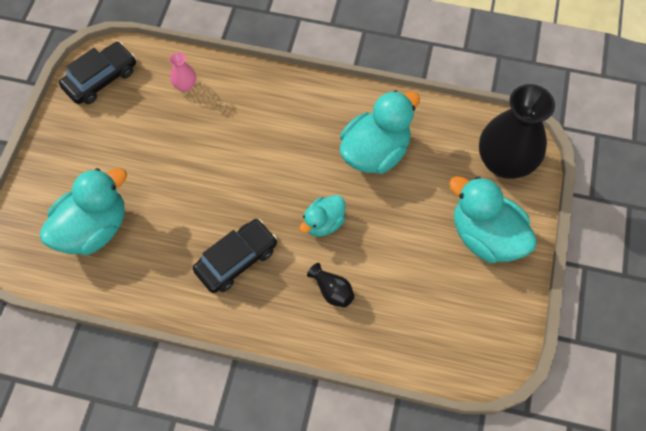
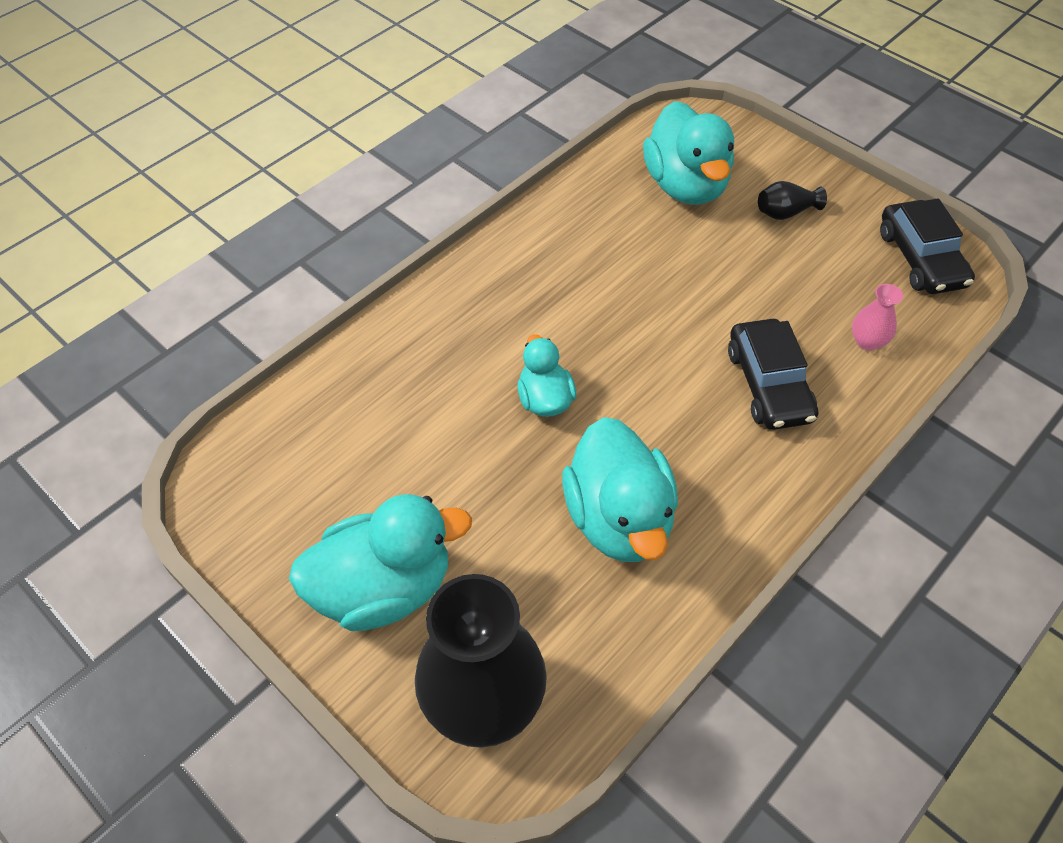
camera: 120 degrees right, 10 degrees down
(236, 260) = (556, 291): black car -> black car (768, 384)
(332, 291) = (445, 365): black vase -> black vase (785, 212)

